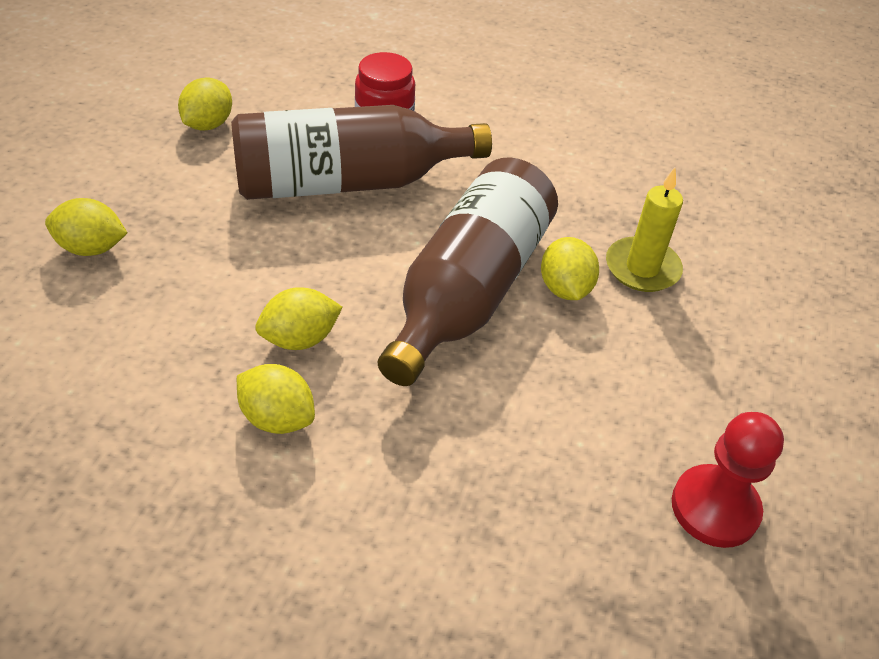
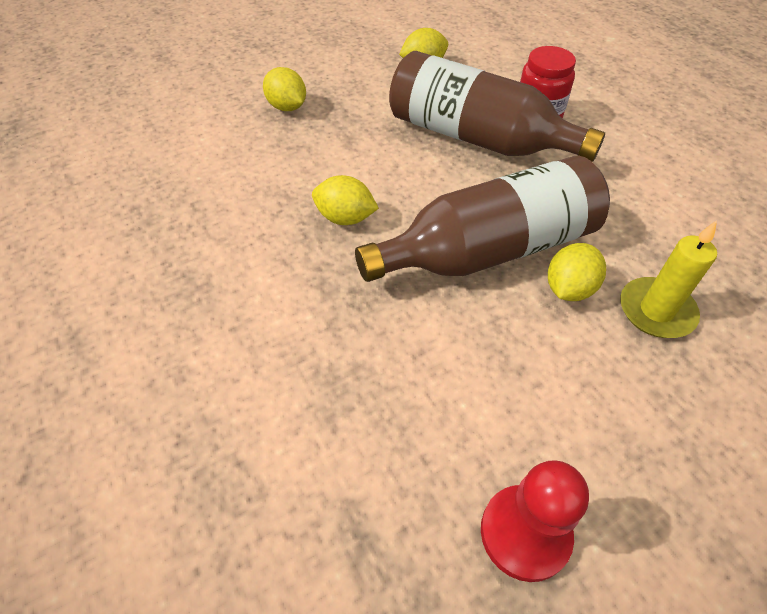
camera: 45 degrees right, 5 degrees up
(277, 418) = (283, 257): yellow lemon -> none

